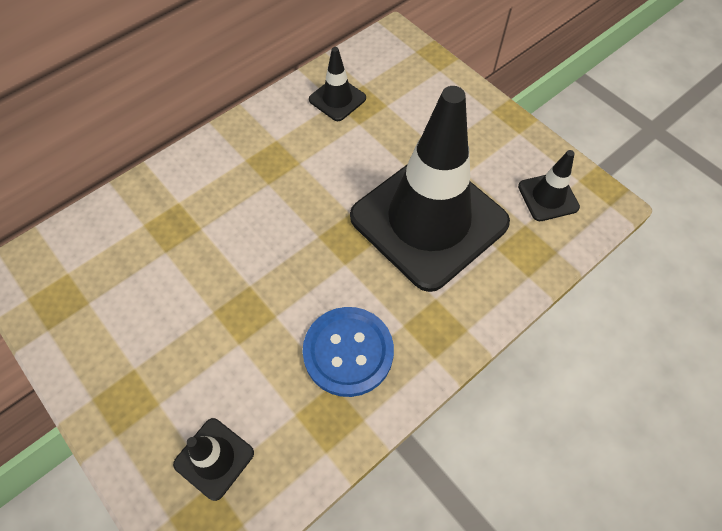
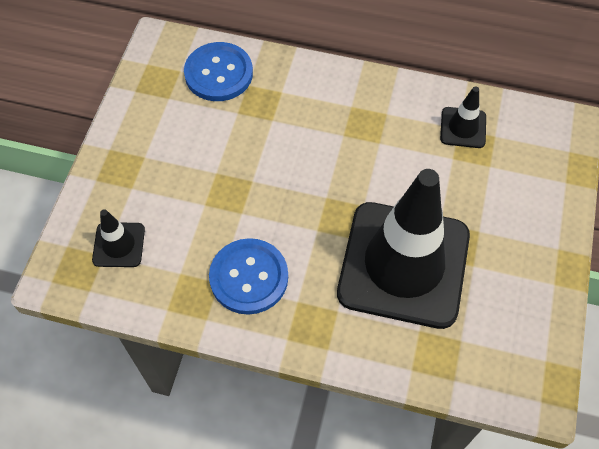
camera: 55 degrees right, 0 degrees up
(106, 241) = (218, 73): none -> blue button
(548, 197) = (505, 344): black traffic cone -> none

